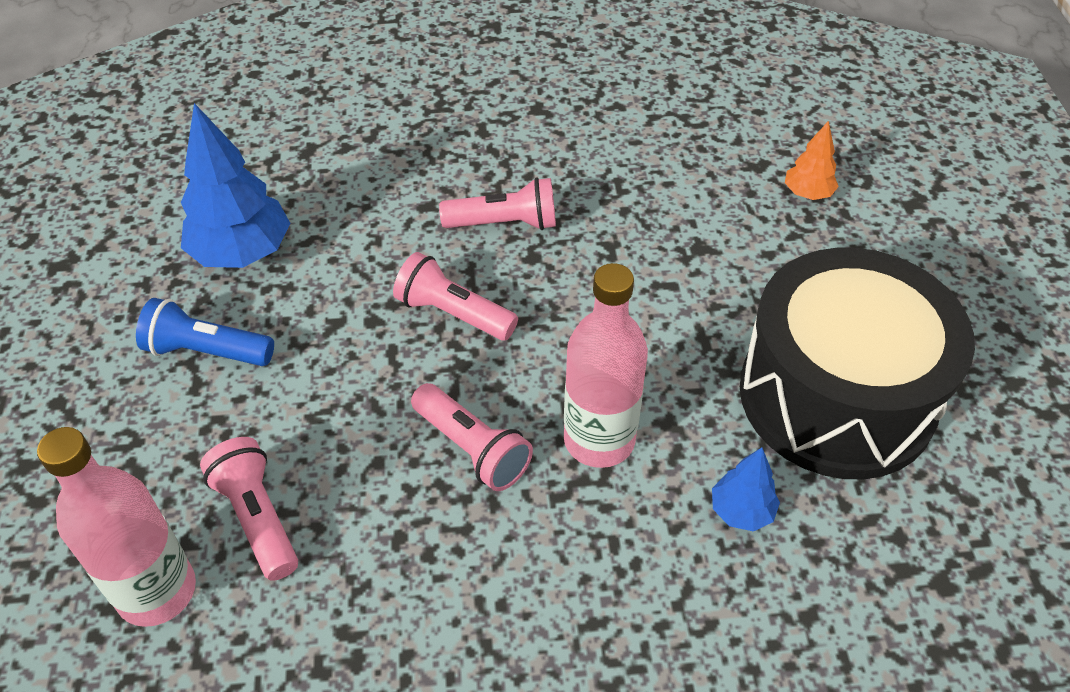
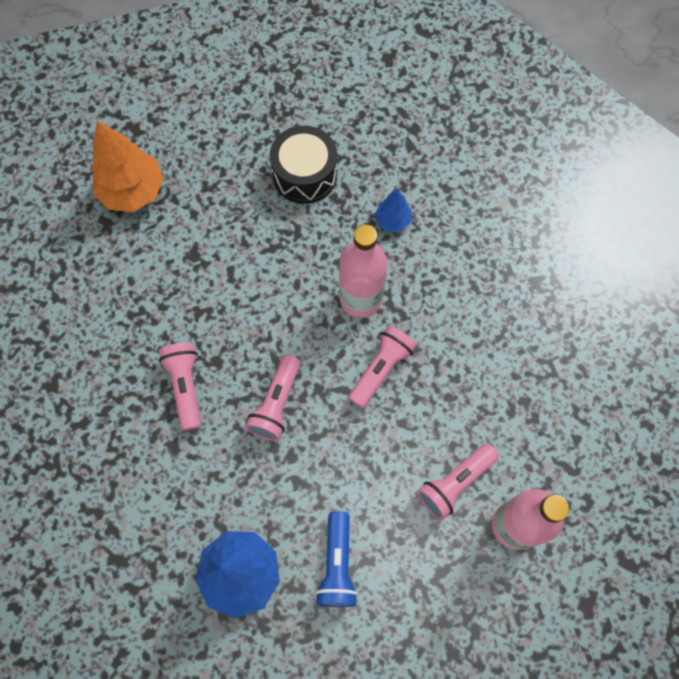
camera: 100 degrees left, 20 degrees up
(807, 194) = (133, 191): orange tree -> orange tree, size x1.91
(836, 396) = (305, 175): black drum -> black drum, size x0.57

